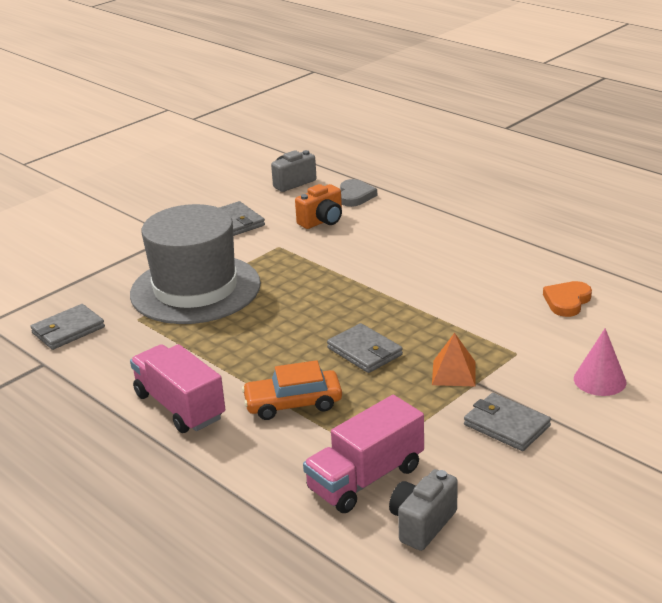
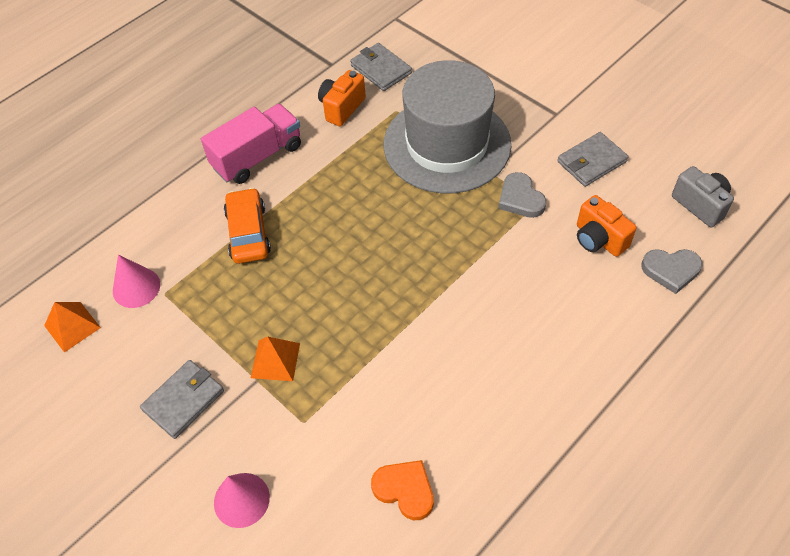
camera: 90 degrees right, 25 degrees up
(120, 353) = (341, 108): none -> orange camera
(272, 253) = (520, 198): none -> grey heart
(365, 351) = (322, 285): grey wallet -> none
(365, 478) = (136, 287): pink truck -> pink cone
(422, 524) = (72, 326): grey camera -> orange pyramid

